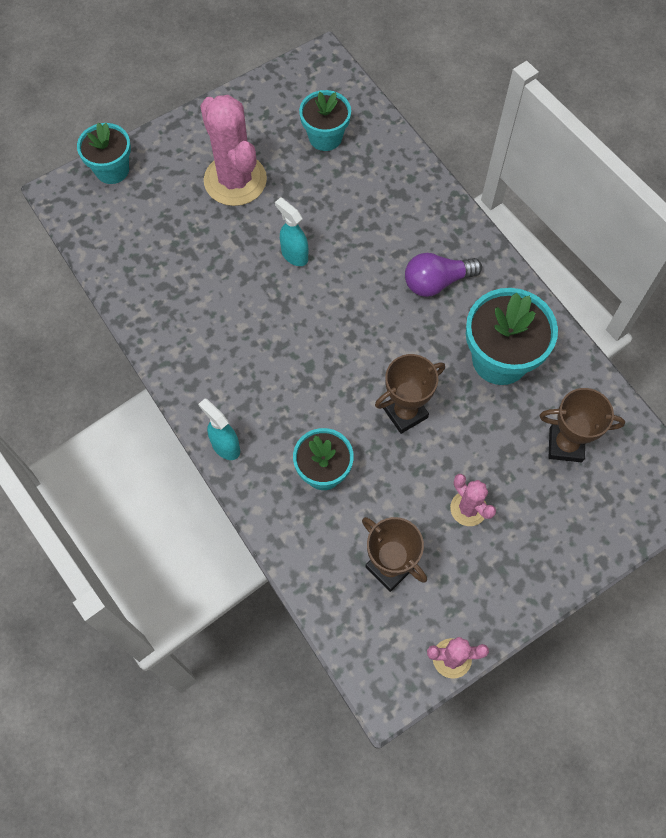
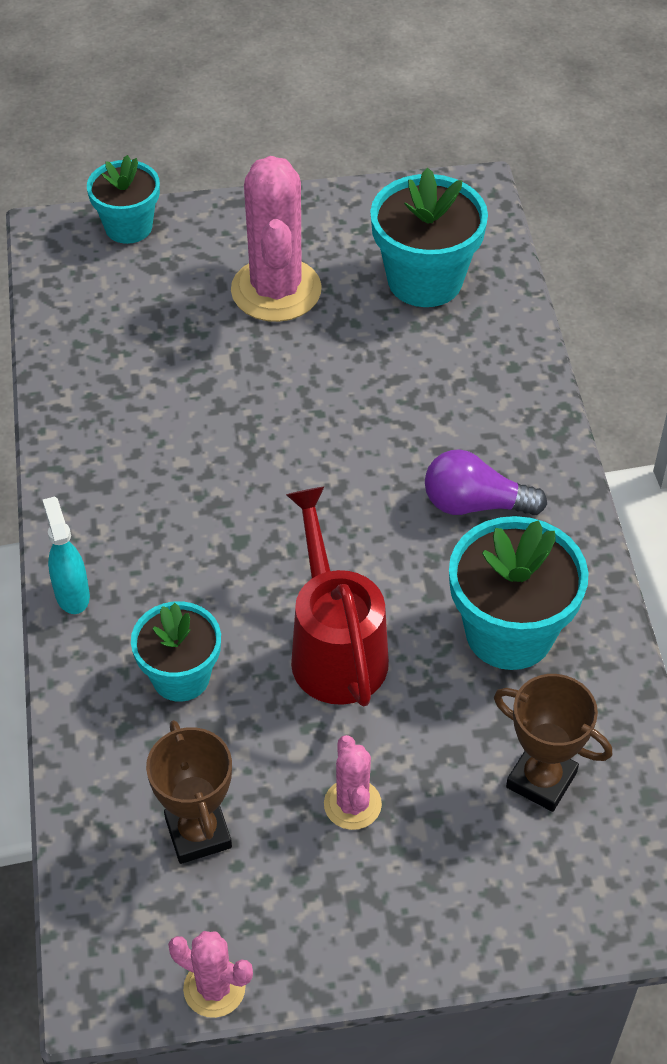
camera: 25 degrees right, 15 degrees down
(294, 255) = (300, 403): turquoise spray bottle -> none
(325, 137) = (425, 280): turquoise flower pot -> turquoise flower pot, size x1.54
(405, 413) = (335, 648): brown trophy -> red watering can

